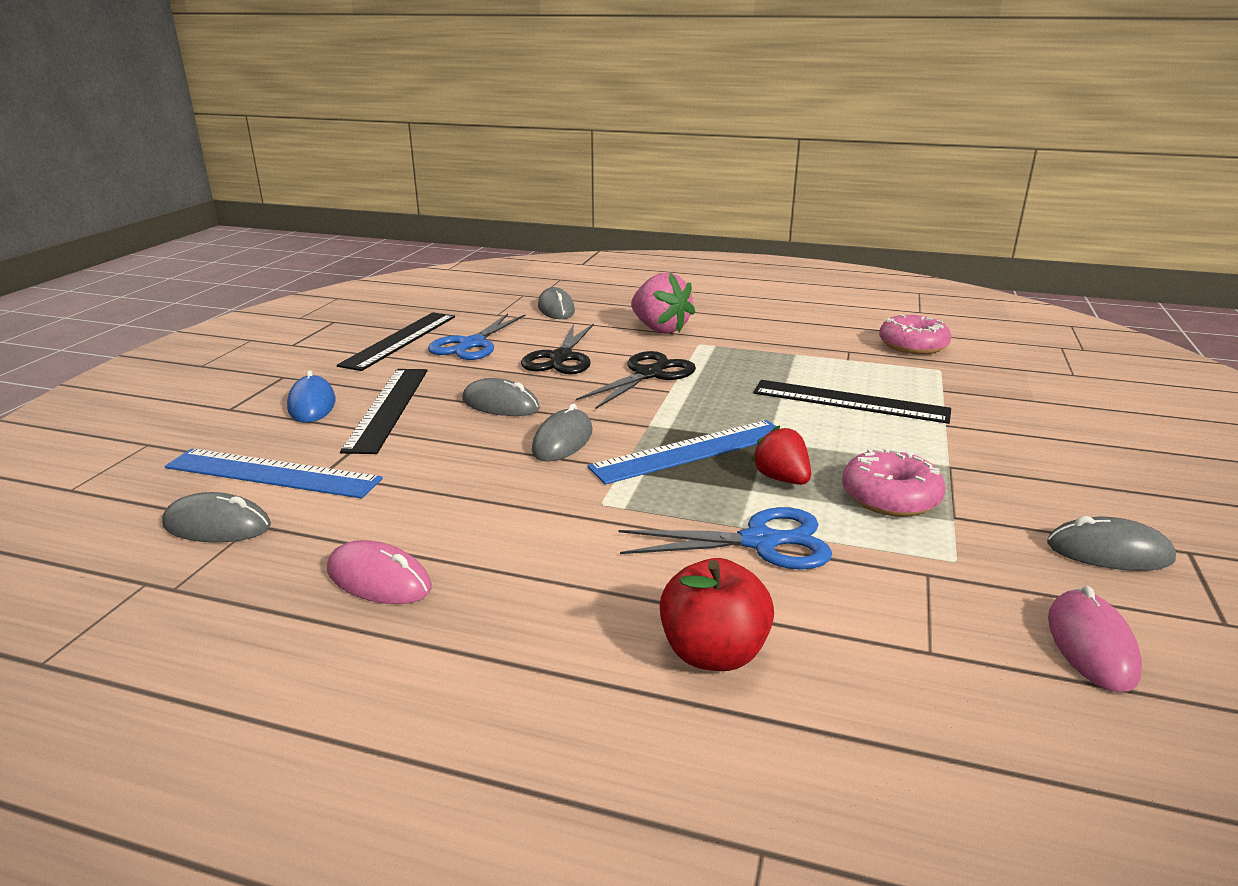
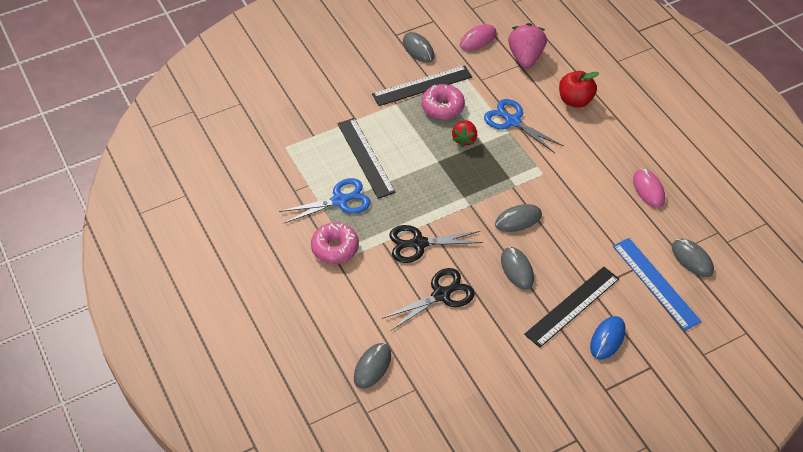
camera: 135 degrees left, 25 degrees up
(400, 340) = (508, 392): black ruler -> black ruler (422, 85)
(471, 344) = (472, 351): blue scissors -> blue scissors (340, 200)
(660, 329) = (349, 287): pink strawberry -> pink strawberry (525, 57)
(691, 451) = (475, 176): blue ruler -> none
(912, 345) = (258, 171): pink donut -> pink donut (335, 248)

